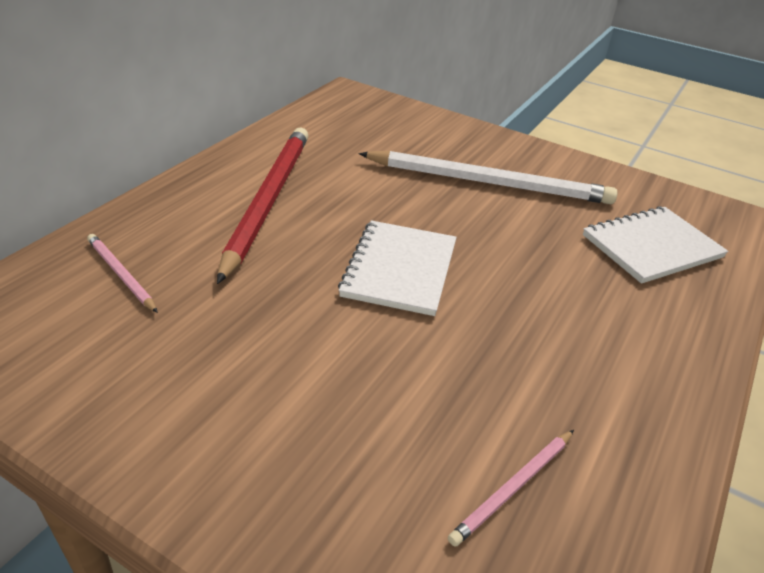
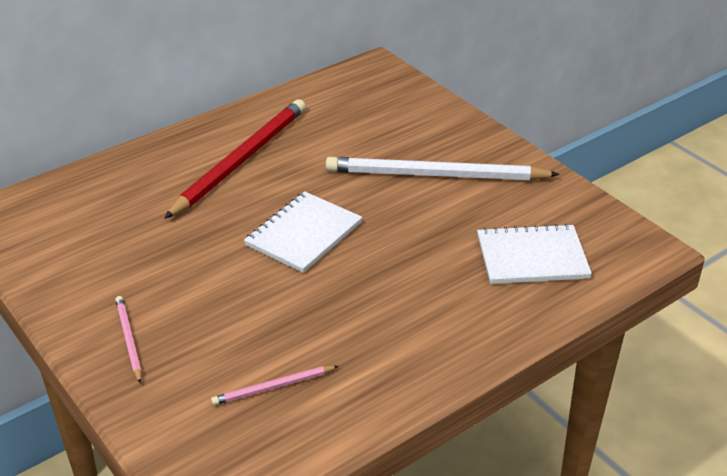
camera: 25 degrees right, 0 degrees up
(121, 274) = (108, 199): pink pencil -> pink pencil (128, 339)
(489, 183) = (435, 175): white pencil -> white pencil turned 150 degrees clockwise

